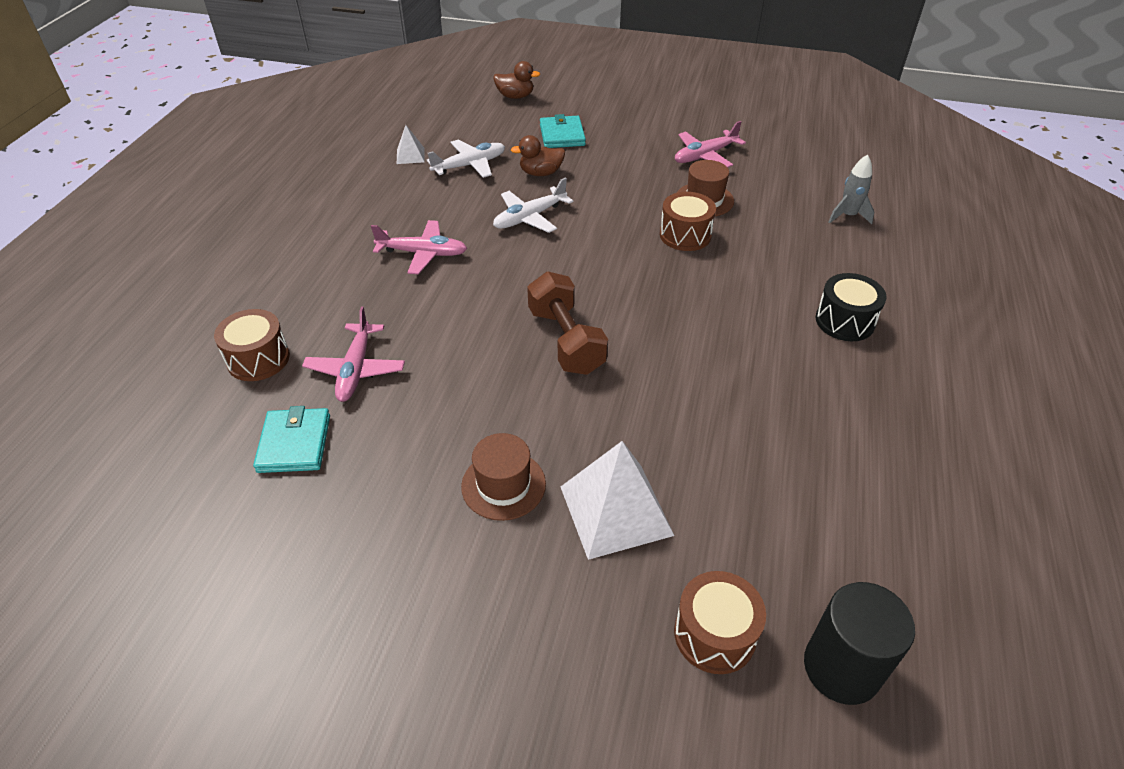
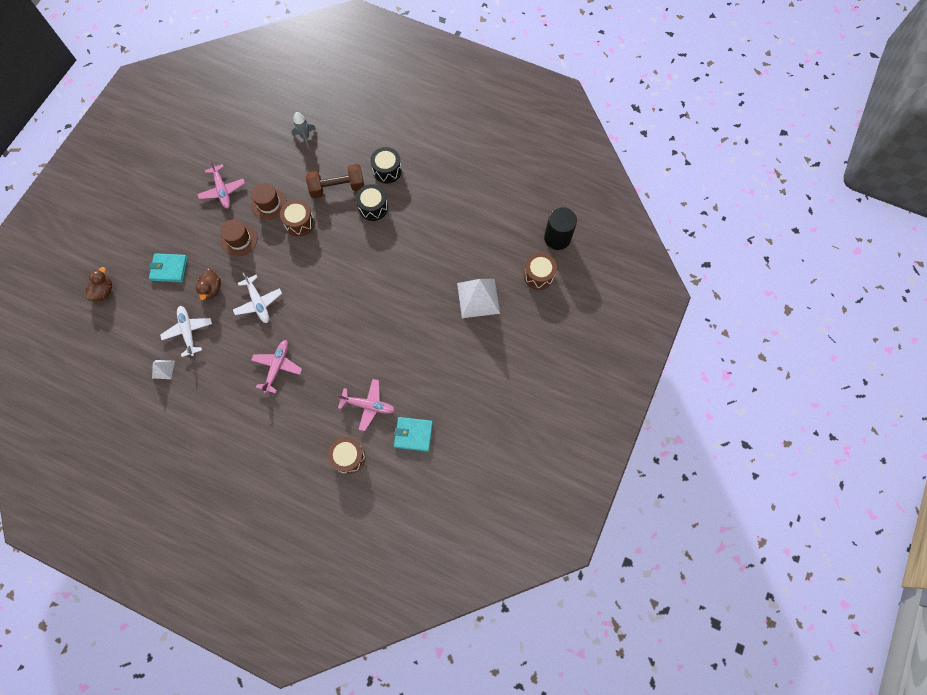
camera: 80 degrees left, 25 degrees up
(503, 485) = (456, 341): brown hat -> brown hat (239, 240)
(566, 341) = (371, 300): brown dumbbell -> brown dumbbell (337, 188)
(756, 315) = (373, 207): none -> black drum

